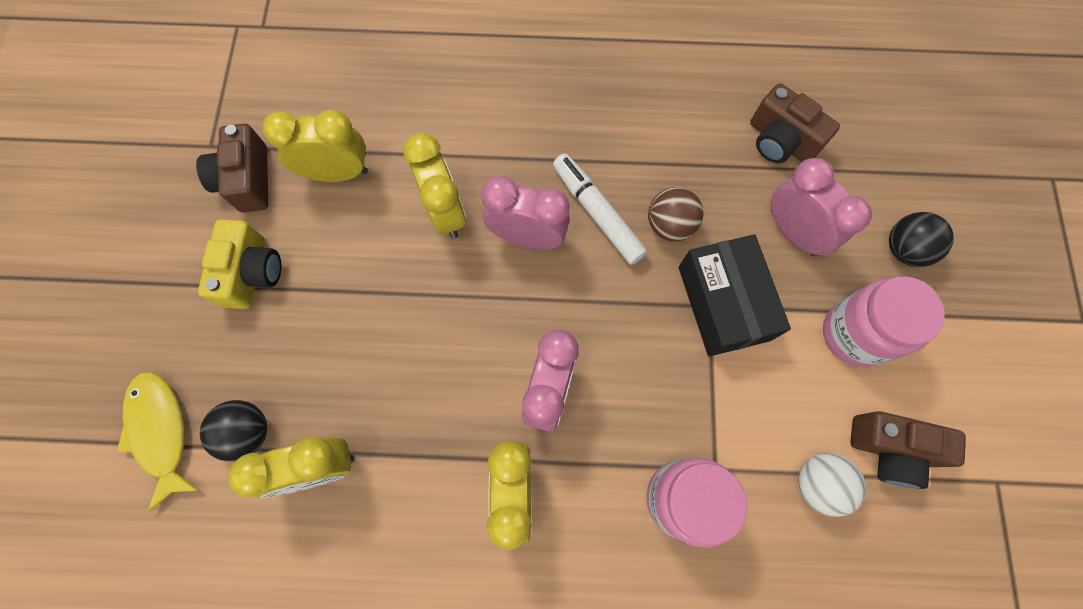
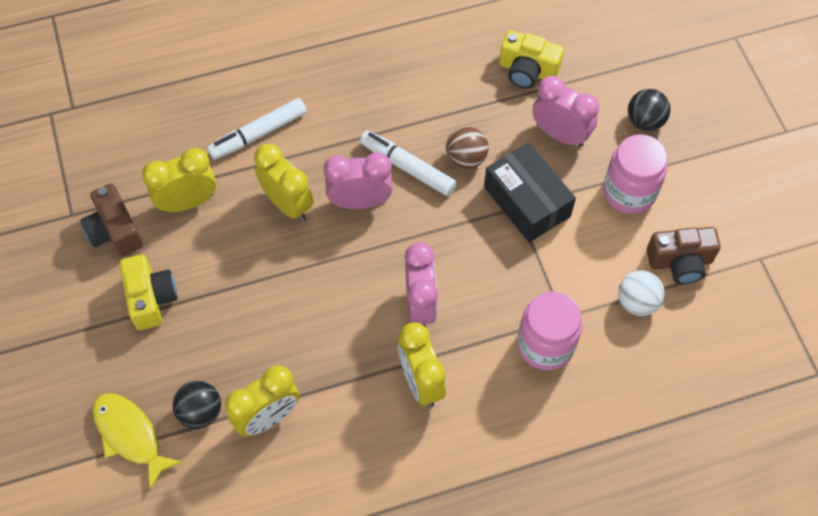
camera: 20 degrees left, 10 degrees down
(445, 119) = (258, 134): none -> white marker
(780, 141) = (527, 71): brown camera -> yellow camera

